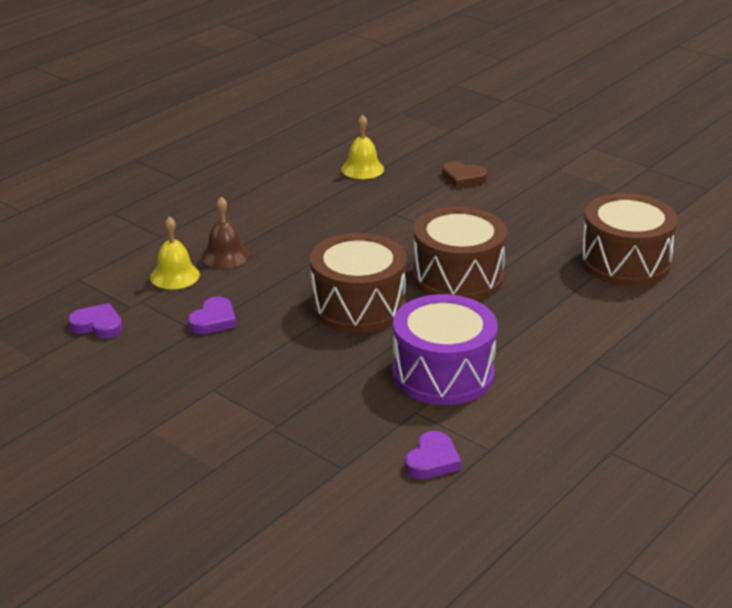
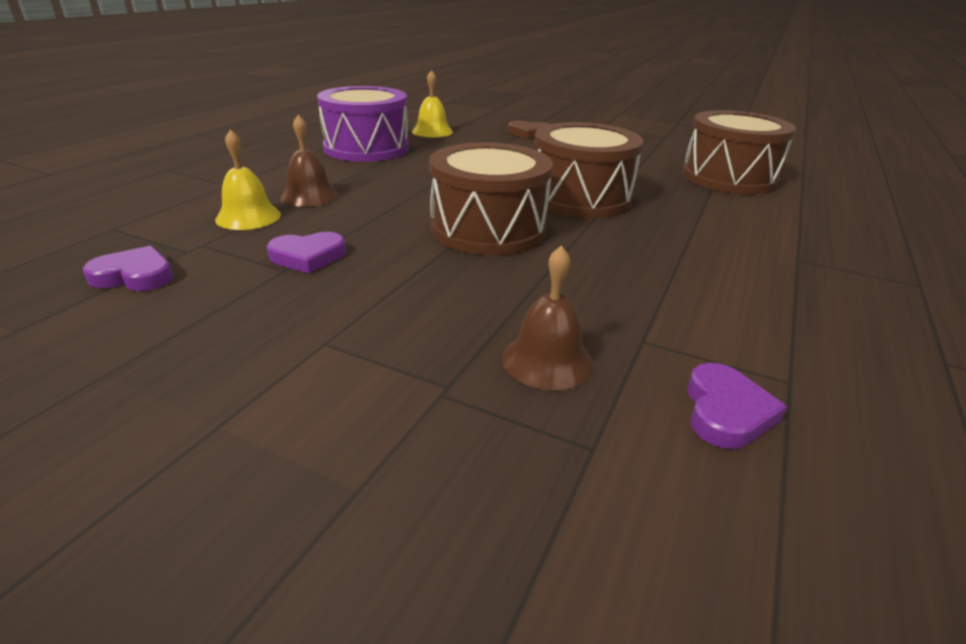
camera: 15 degrees left, 0 degrees up
(213, 320) = (308, 257): purple heart -> purple heart turned 60 degrees clockwise
(344, 417) = (547, 360): none -> brown bell
(443, 373) = (640, 288): purple drum -> purple drum (366, 148)

